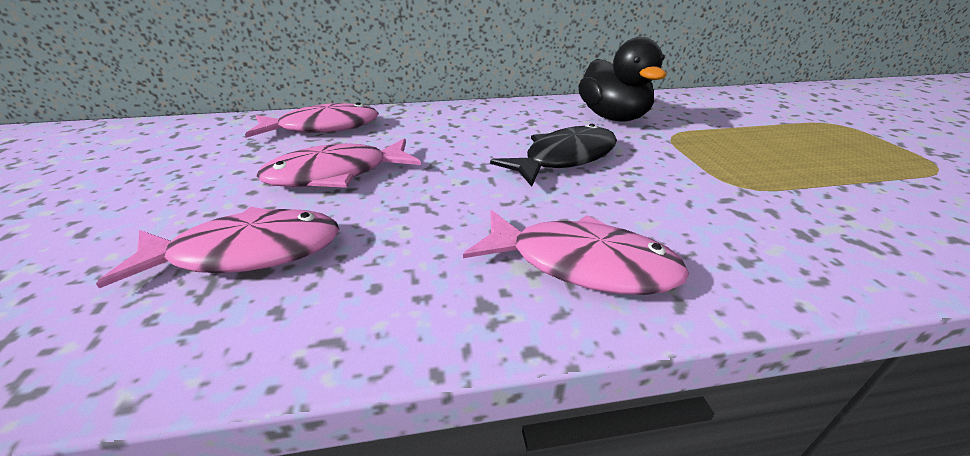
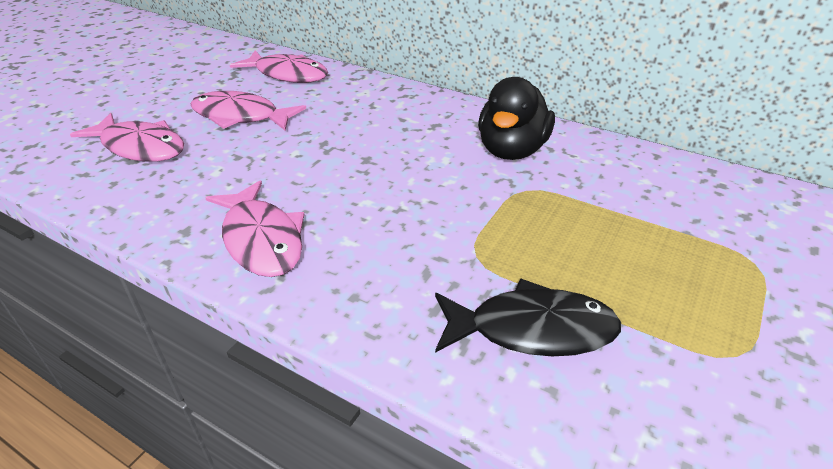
camera: 40 degrees right, 5 degrees up
(564, 158) = (392, 169): black fish -> black fish (532, 329)

